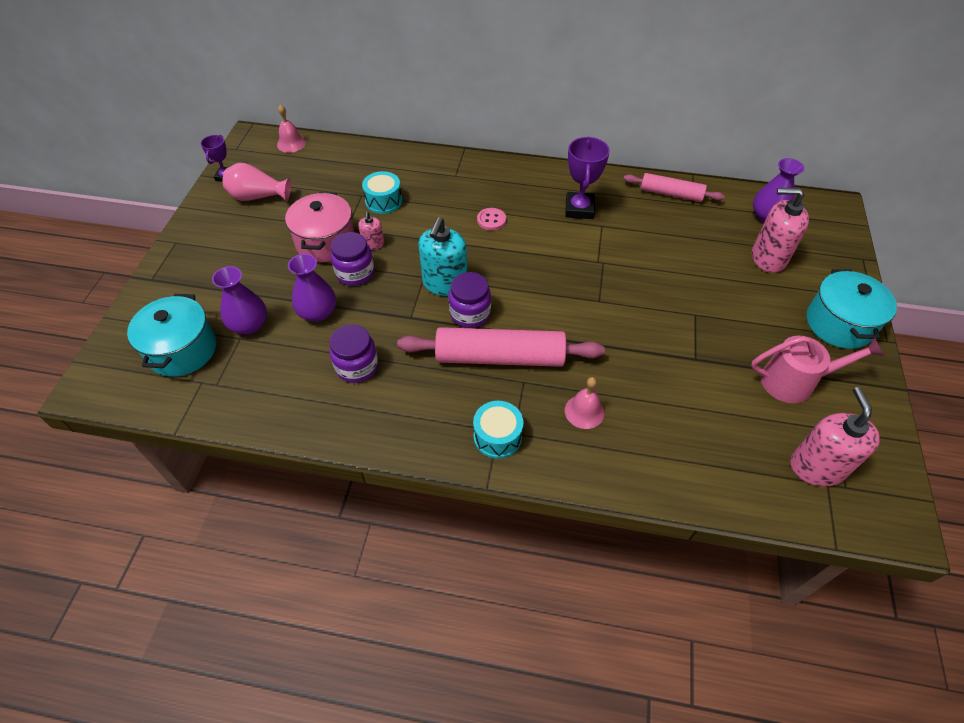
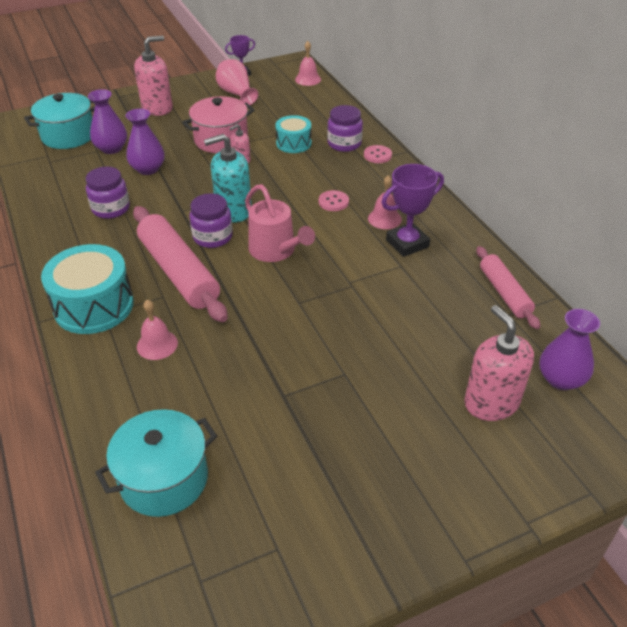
camera: 55 degrees right, 10 degrees down
(355, 273) = (202, 166): purple jar -> purple jar (344, 144)
(453, 165) = (377, 155): none -> pink button
(497, 436) = (94, 306): turquoise drum -> turquoise drum, size x1.70
(539, 204) = (384, 218): none -> pink bell
(794, 381) = (319, 487): pink watering can -> pink watering can (276, 251)
(817, 467) = (210, 545): pink soap dispenser -> pink soap dispenser (157, 108)
(839, 324) = (448, 501): turquoise pot -> turquoise pot (164, 479)

